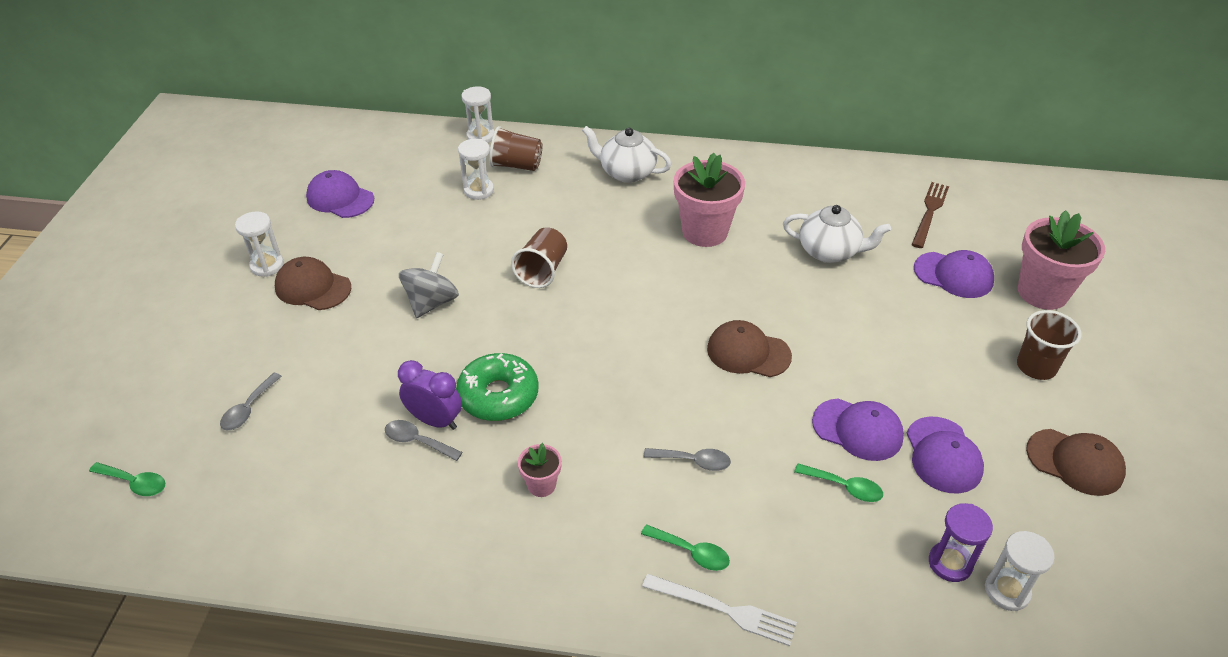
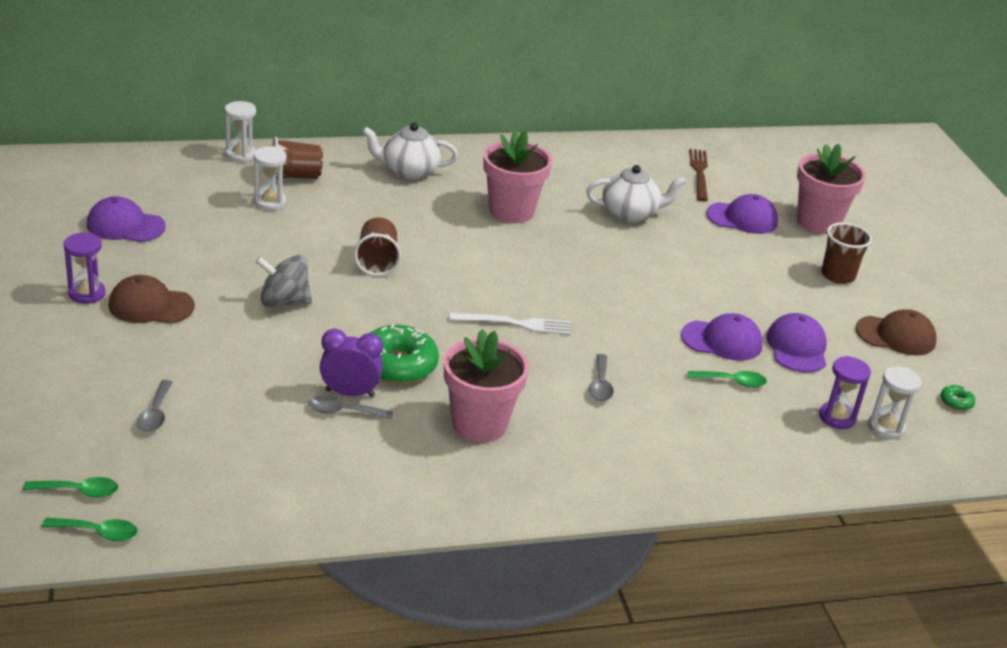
camera: 25 degrees left, 10 degrees down
(267, 266) = (87, 294): white hourglass -> purple hourglass
(431, 302) = (284, 301): grey spinning top -> grey spinning top turned 90 degrees counterclockwise
(541, 485) = (479, 424): pink flower pot -> pink flower pot, size x2.05
(691, 552) = (635, 447): green spoon -> green spoon (98, 532)
(693, 461) = (600, 385): grey spoon -> grey spoon turned 105 degrees clockwise
(724, 610) = (682, 480): white fork -> white fork (515, 324)
(748, 352) = (602, 299): brown cap -> none
(943, 455) = (797, 347): purple cap -> purple cap turned 150 degrees counterclockwise
(1116, 573) = (956, 402): none -> green donut

